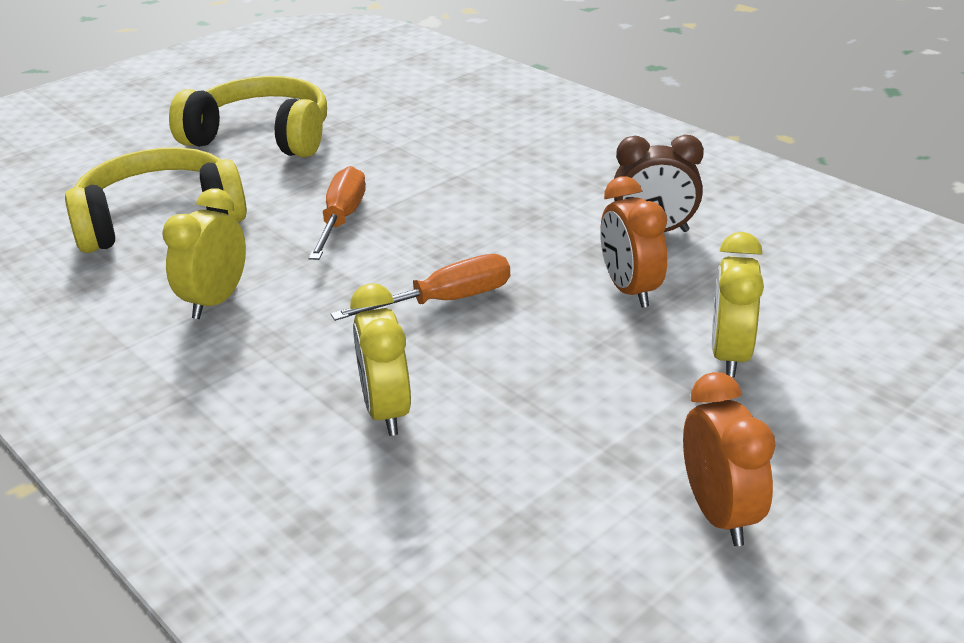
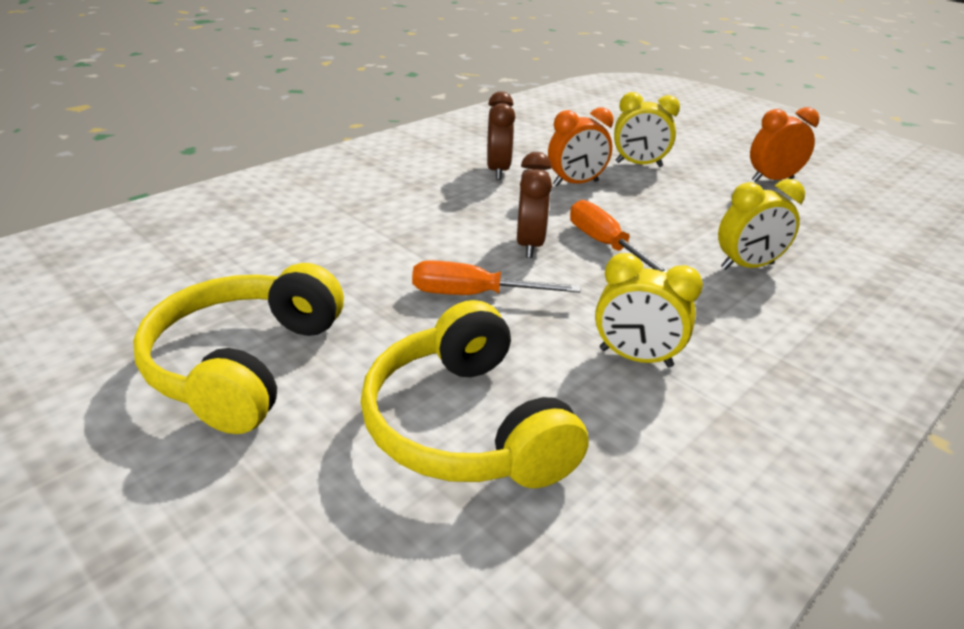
camera: 95 degrees left, 0 degrees up
(443, 251) = (529, 245): none -> brown clock

